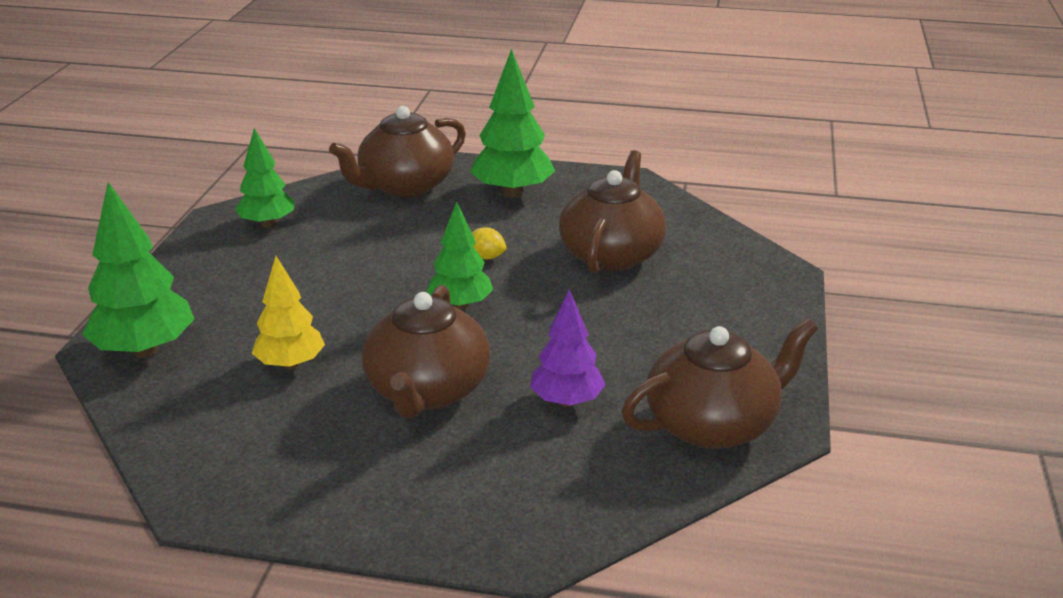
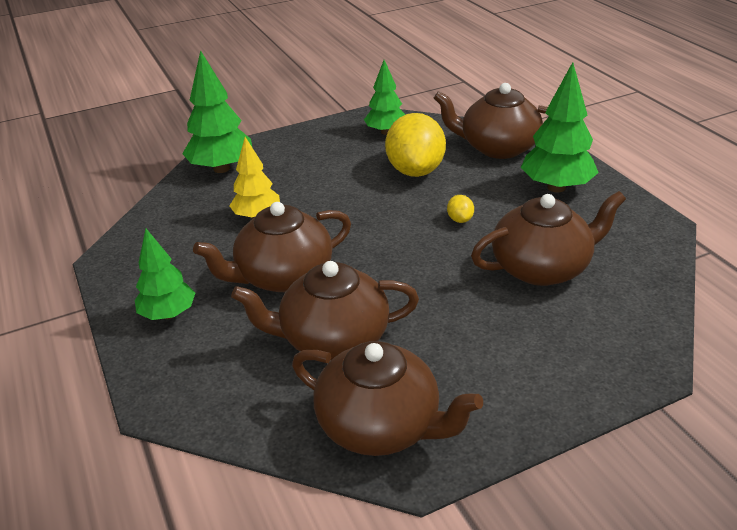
camera: 55 degrees right, 5 degrees up
(368, 241) = (415, 171): none -> yellow lemon
(460, 305) = (390, 239): green tree -> green tree (168, 314)
(567, 401) = (332, 339): purple tree -> brown teapot

